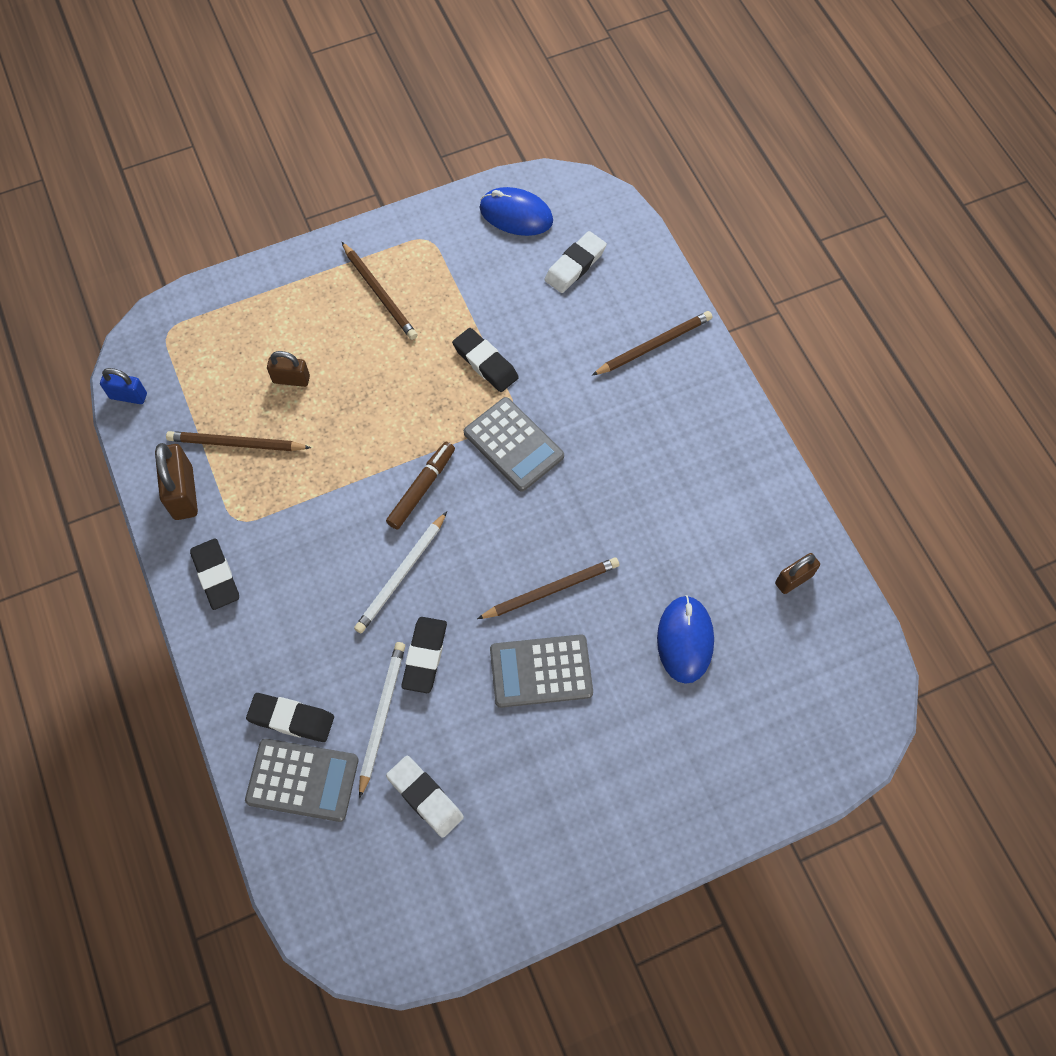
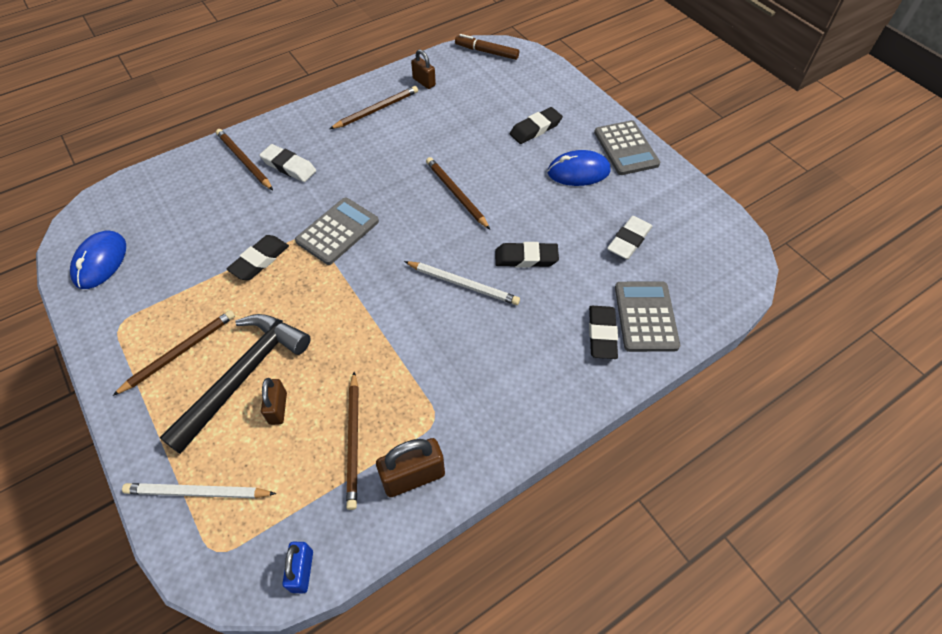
camera: 100 degrees left, 10 degrees down
(216, 576) = (493, 423): black eraser -> black eraser (535, 129)
(336, 349) = (243, 376): none -> black hammer
(382, 715) = (579, 276): white pencil -> white pencil (197, 492)
(422, 488) = (384, 284): brown marker -> brown marker (486, 52)
(541, 671) = (518, 192): grey calculator -> grey calculator (626, 148)
(575, 265) = (162, 215): white eraser -> white eraser (289, 166)
(685, 640) = (477, 125): blue mouse -> blue mouse (578, 172)
(736, 507) = (376, 110): none -> brown pencil

